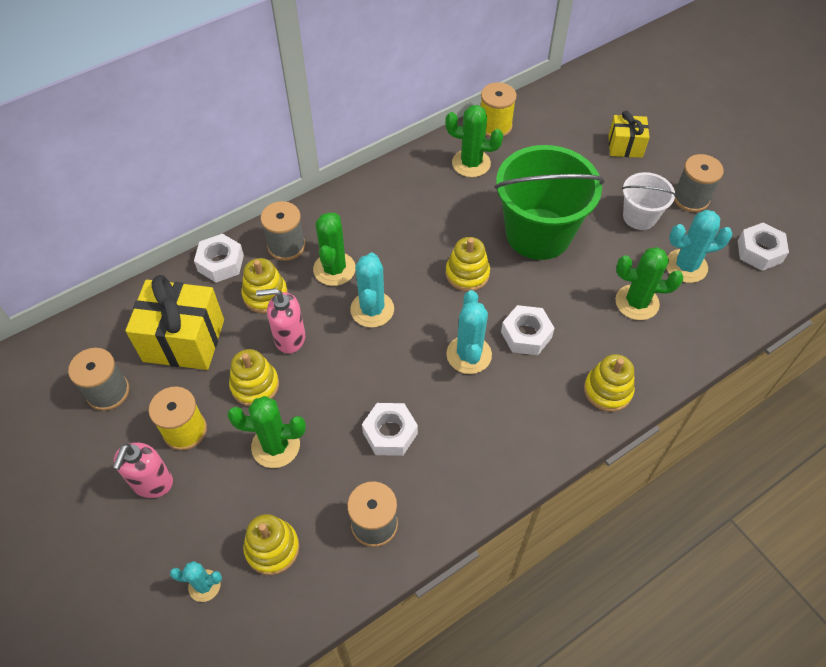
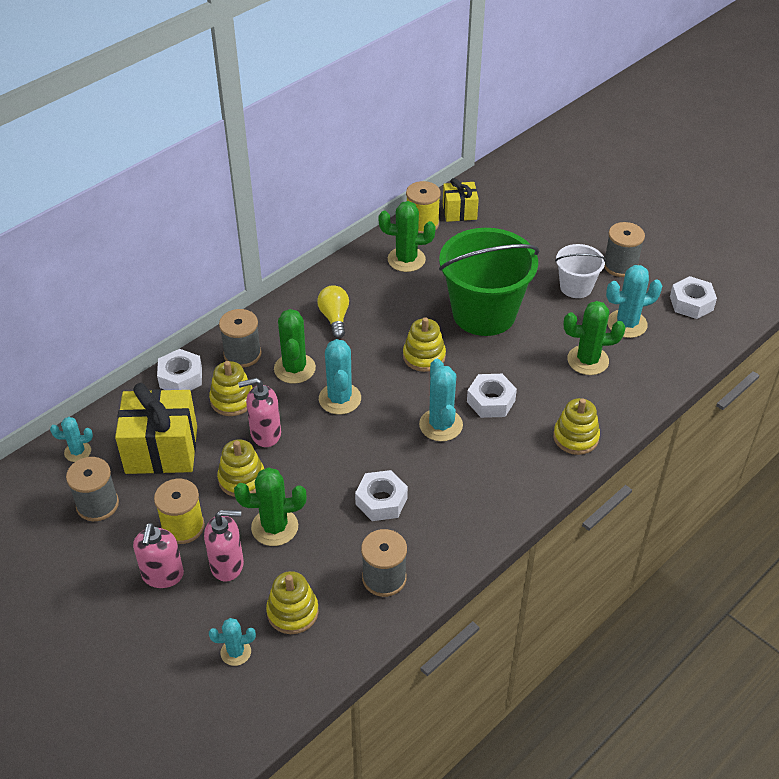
camera: 10 degrees left, 10 degrees down
(103, 330) = (77, 452): none -> turquoise cactus
(219, 482) = (227, 565): none -> pink soap dispenser
(386, 218) = (334, 318): none -> yellow light bulb
(625, 146) = (550, 227): yellow gift -> yellow gift (459, 212)

